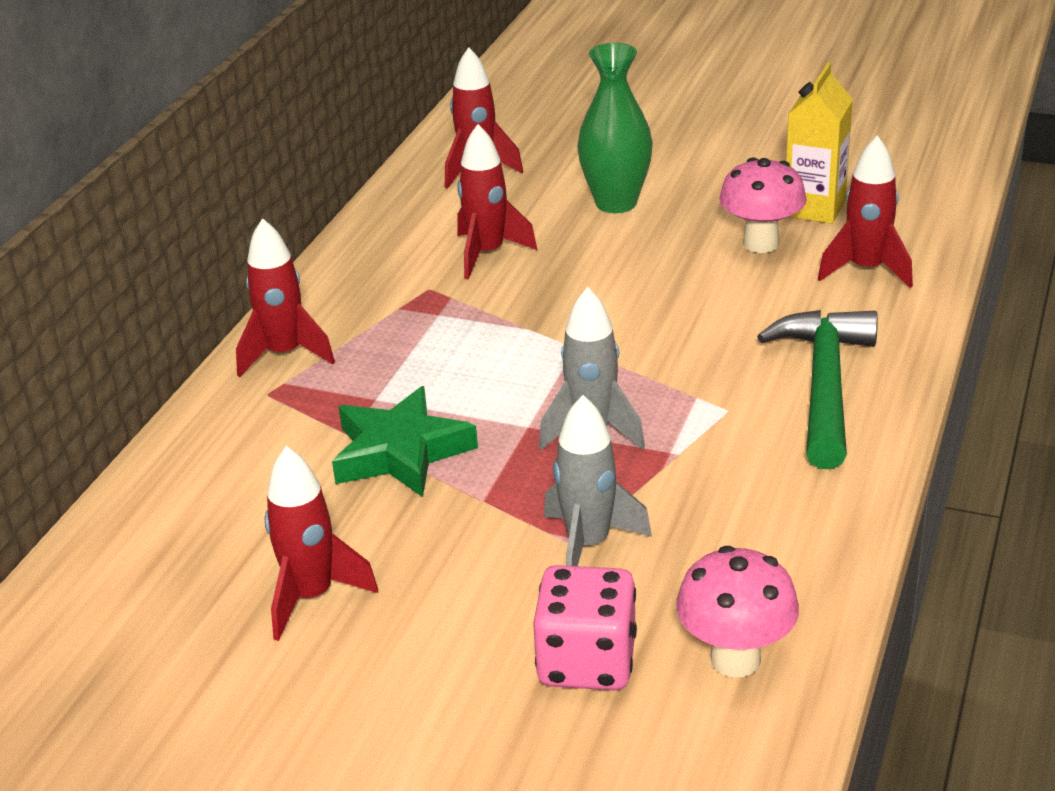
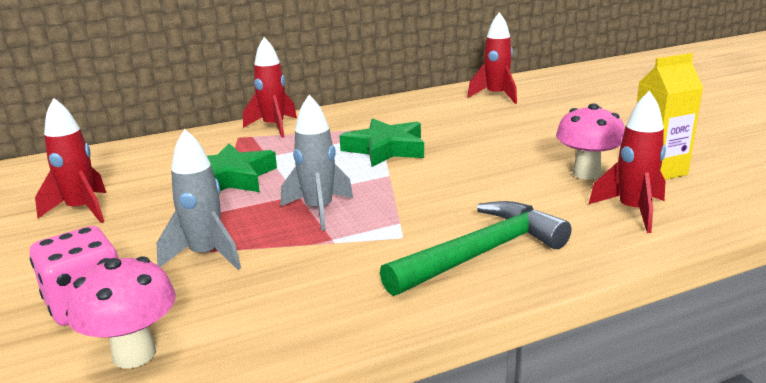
camera: 45 degrees right, 10 degrees down
(487, 254) = (431, 125): red rocket -> none
(501, 315) = (385, 149): none -> green star
(616, 203) = (538, 129): green vase -> none

